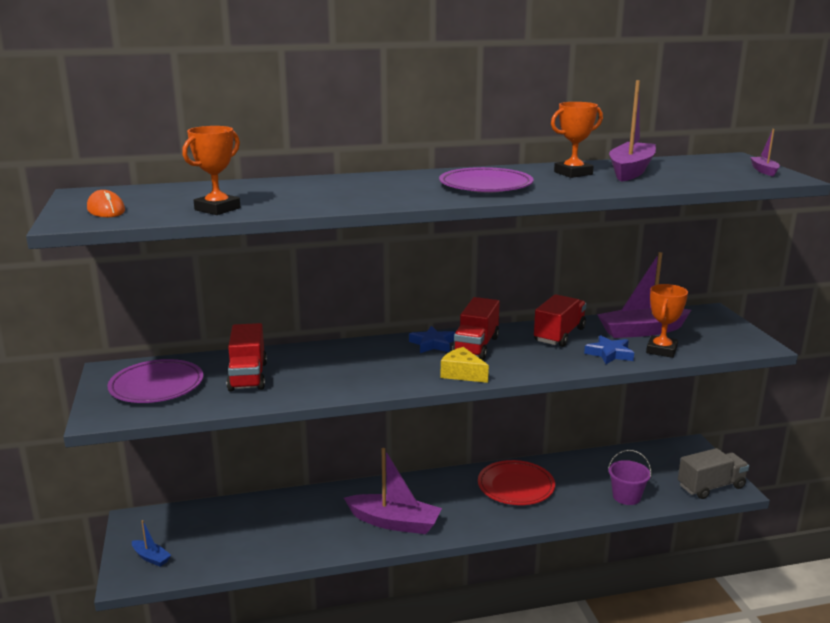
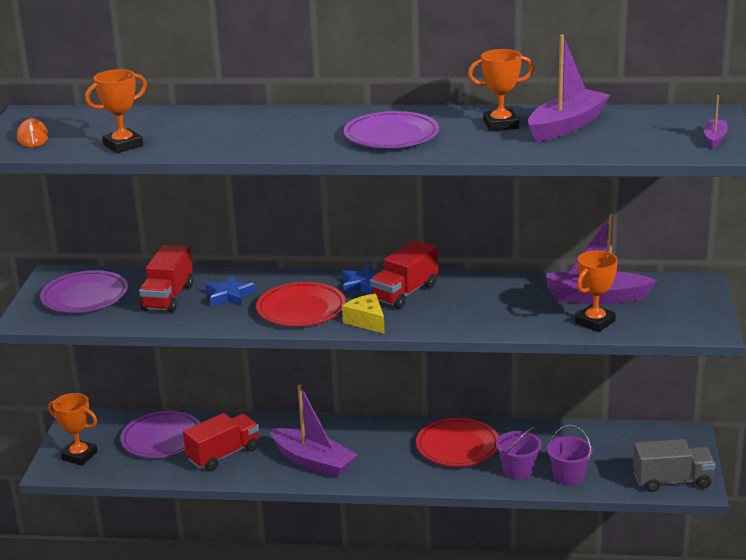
camera: 20 degrees right, 5 degrees up
(151, 557) = (79, 456): blue boat -> orange trophy
(232, 525) = (162, 439): none -> purple plate
(390, 371) = (301, 309): none -> red plate
(559, 335) = (502, 291): red truck -> red truck (223, 455)
(581, 499) = (518, 470): none -> purple bucket
(609, 354) = (535, 319): blue star -> blue star (229, 296)

